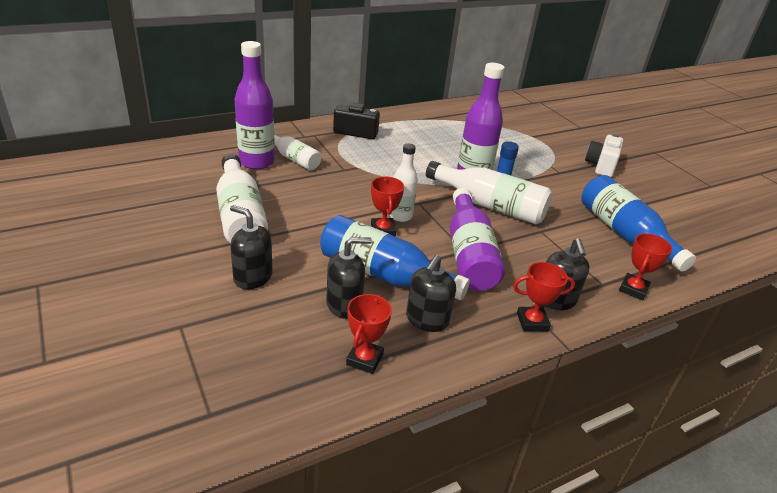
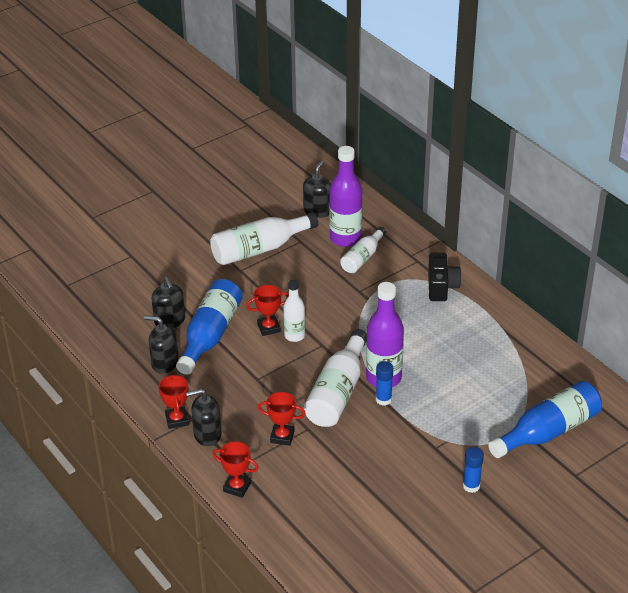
camera: 85 degrees right, 5 degrees up
(253, 277) = (186, 273): black soap dispenser -> black soap dispenser (317, 210)
(364, 359) = (119, 338): red trophy -> red trophy (282, 436)
(469, 254) = (253, 381): purple bottle -> none
(601, 166) = (471, 486): white camera -> blue glue stick
(624, 234) = (326, 491): blue bottle -> blue bottle (548, 431)

